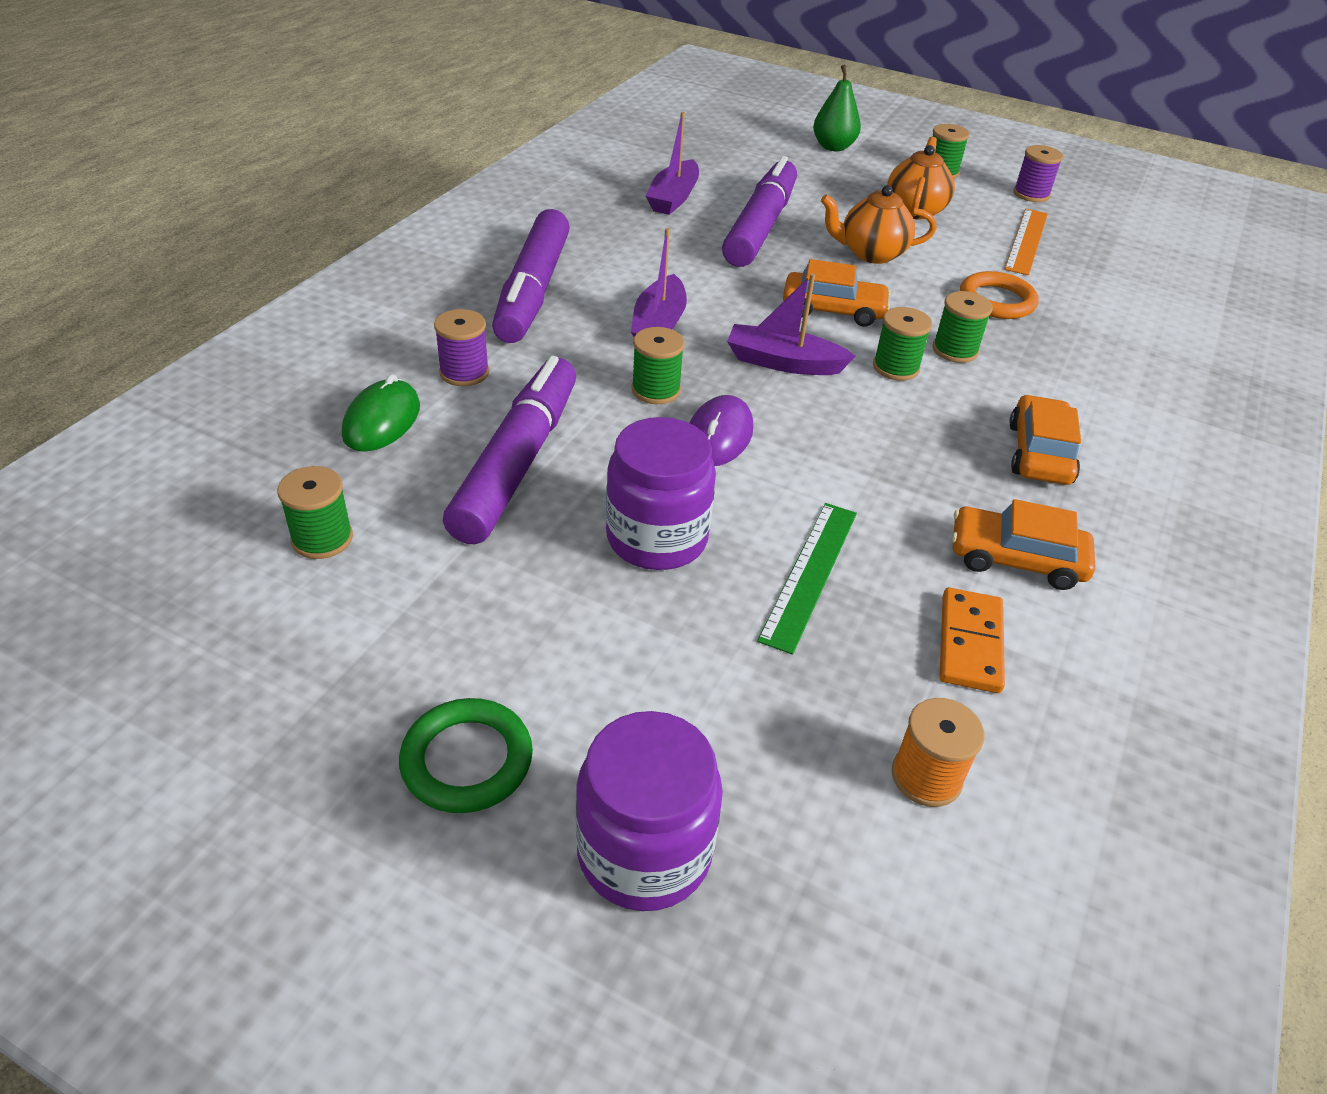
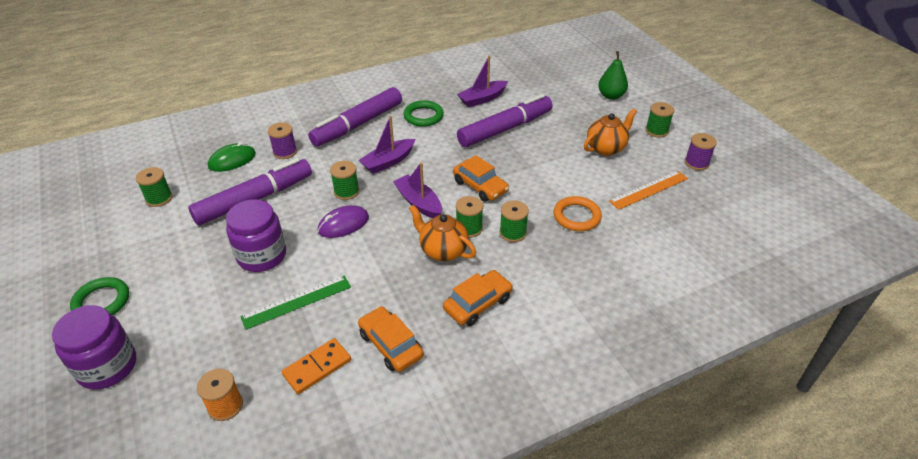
camera: 40 degrees right, 0 degrees up
(620, 246) = (423, 116): none -> green ring
(871, 254) = (543, 164): orange teapot -> orange teapot (442, 250)

